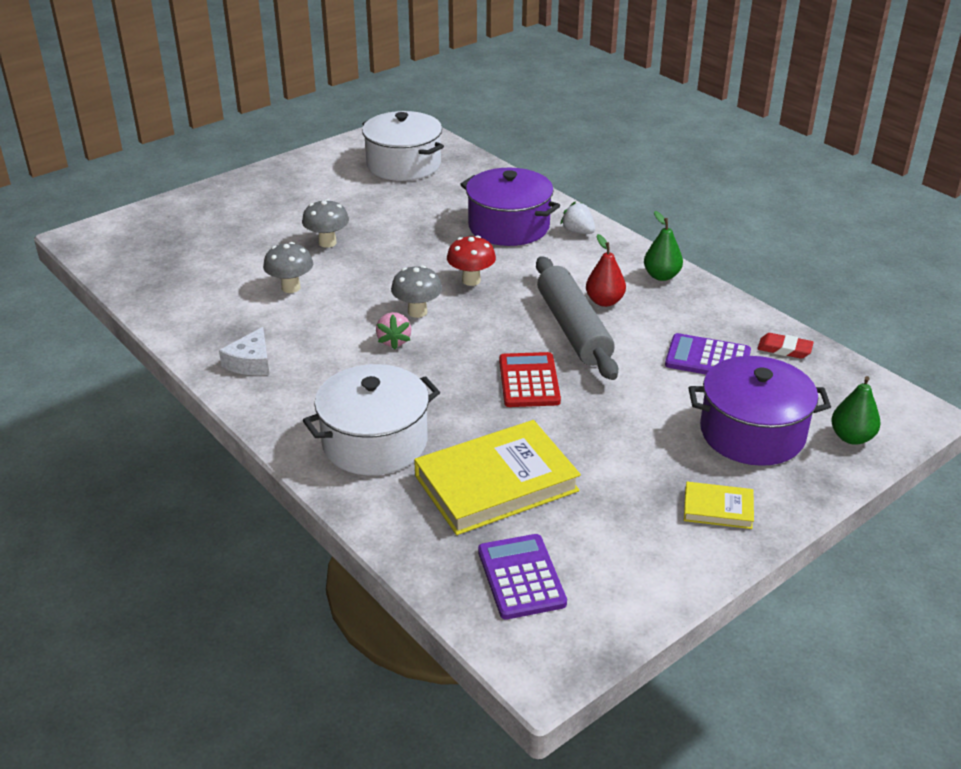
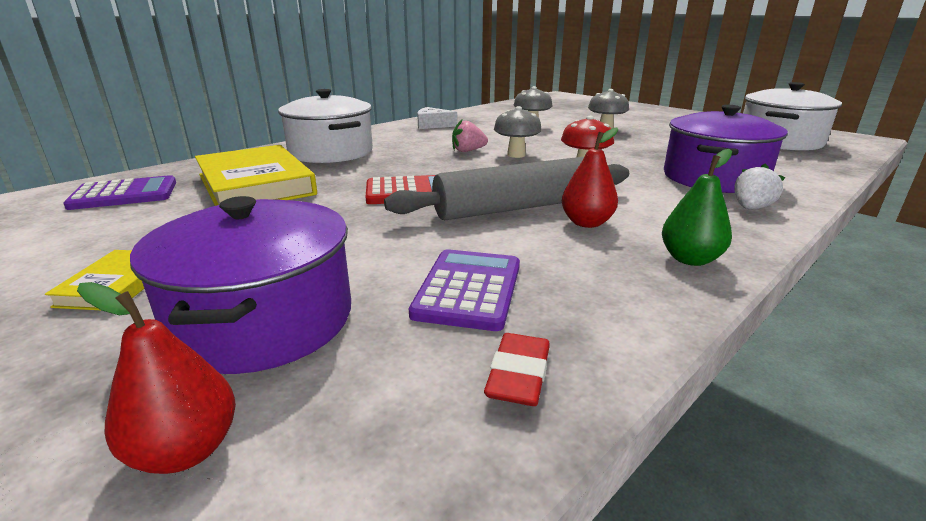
camera: 85 degrees right, 10 degrees down
(851, 437) = (186, 450): green pear -> red pear

